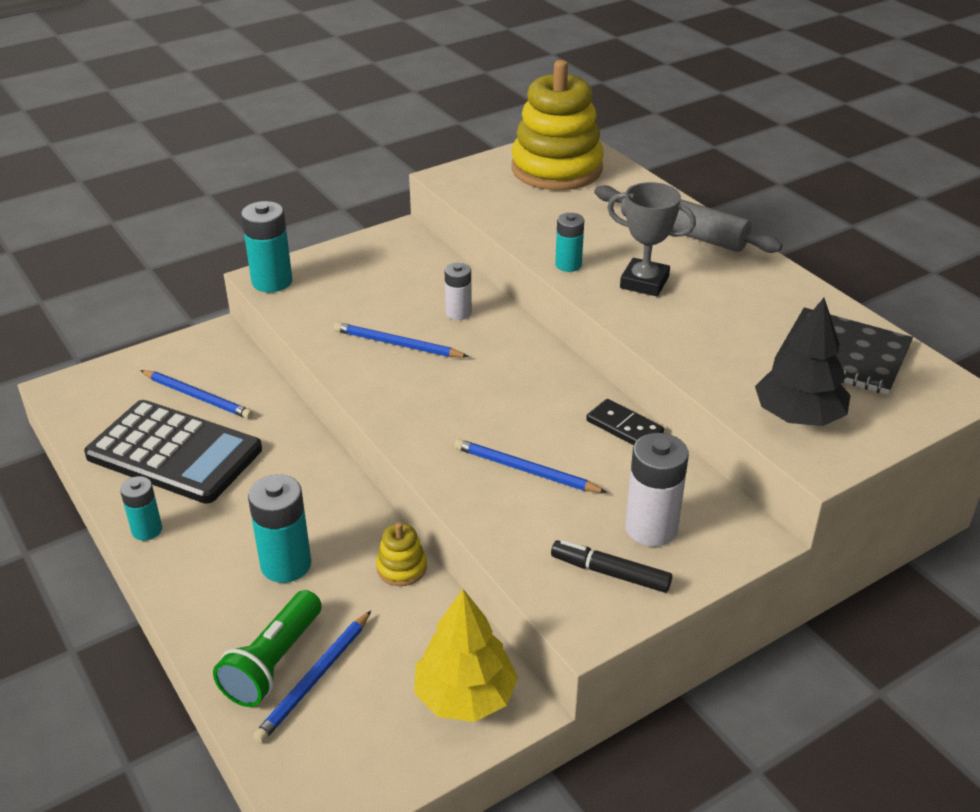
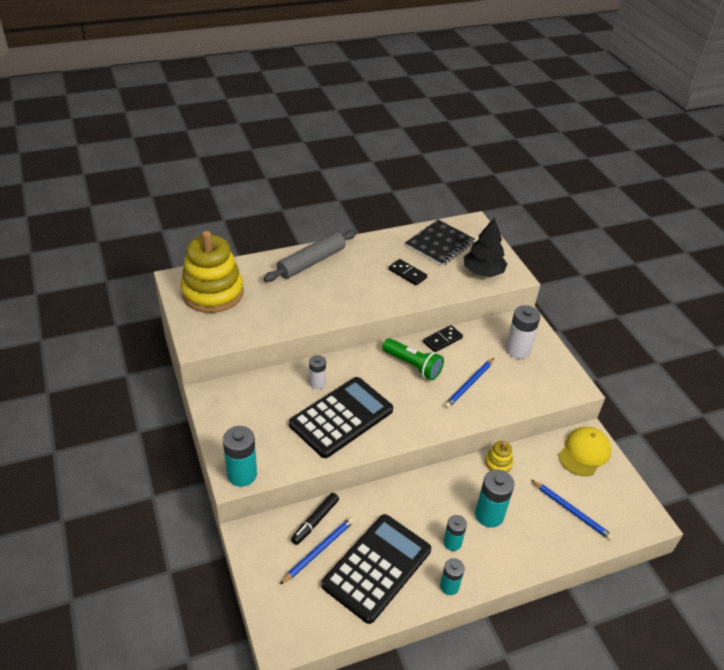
camera: 80 degrees left, 5 degrees up
(273, 662) = (560, 528): green flashlight -> green flashlight (413, 365)
(397, 344) = (341, 417): blue pencil -> black calculator
(465, 696) = (584, 453): yellow tree -> yellow cap
(568, 265) = (329, 314): turquoise battery -> turquoise battery (452, 543)
(610, 573) = (545, 371): black marker -> black marker (315, 521)
(644, 282) = (357, 290): grey trophy -> none
(724, 327) = (407, 274): none -> black domino

